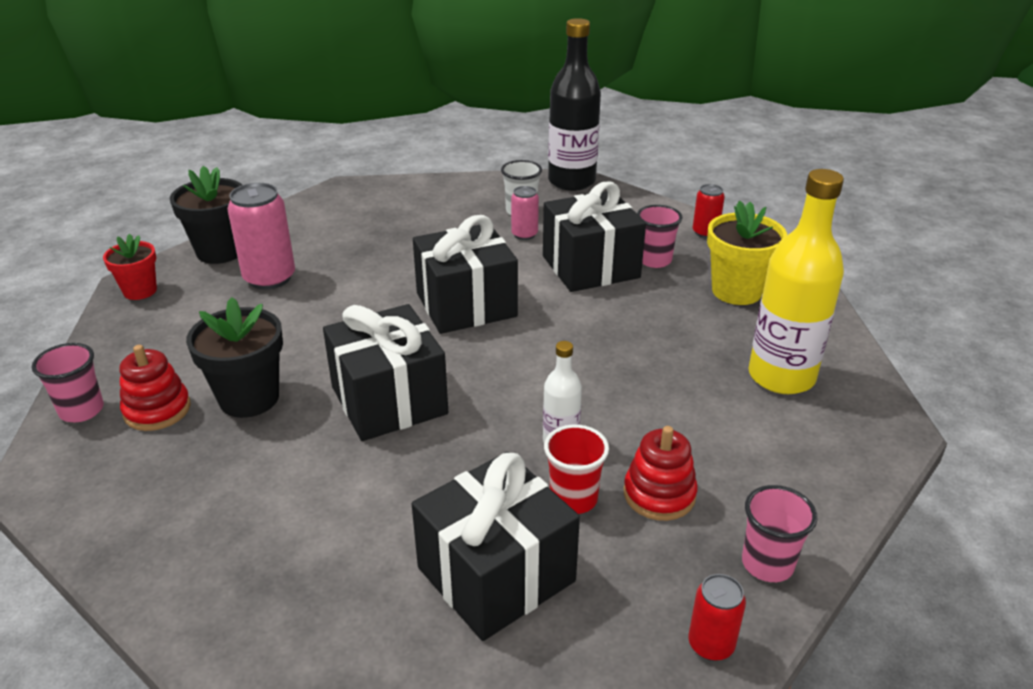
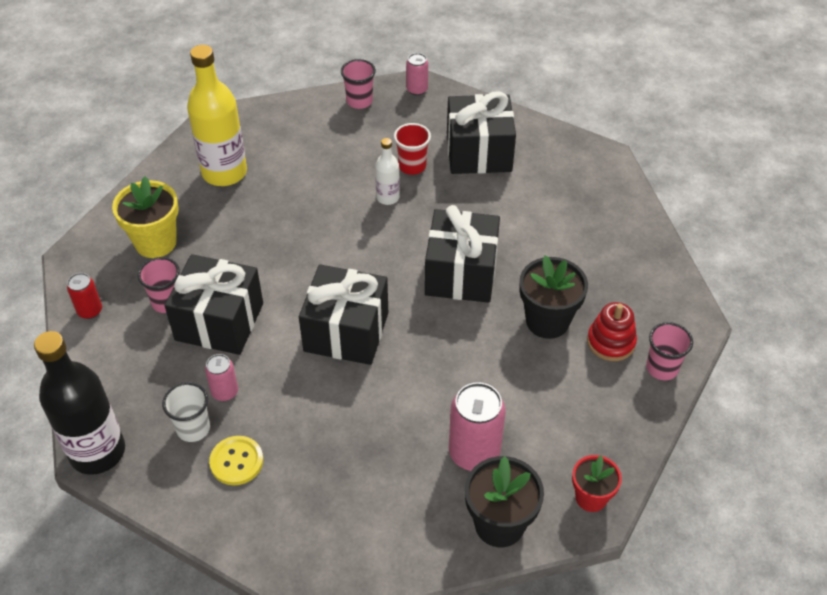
camera: 145 degrees left, 15 degrees up
(466, 210) = (236, 461): none -> yellow button
(659, 494) = (369, 148): red stacking toy -> none
(711, 644) = (417, 89): red can -> pink can

